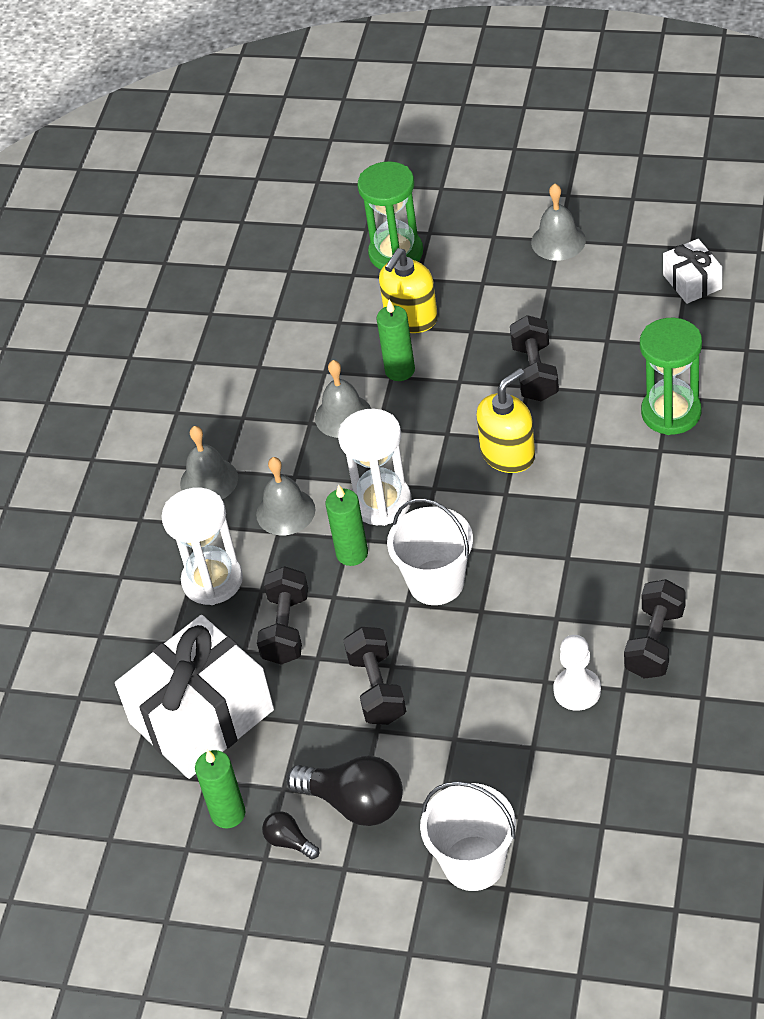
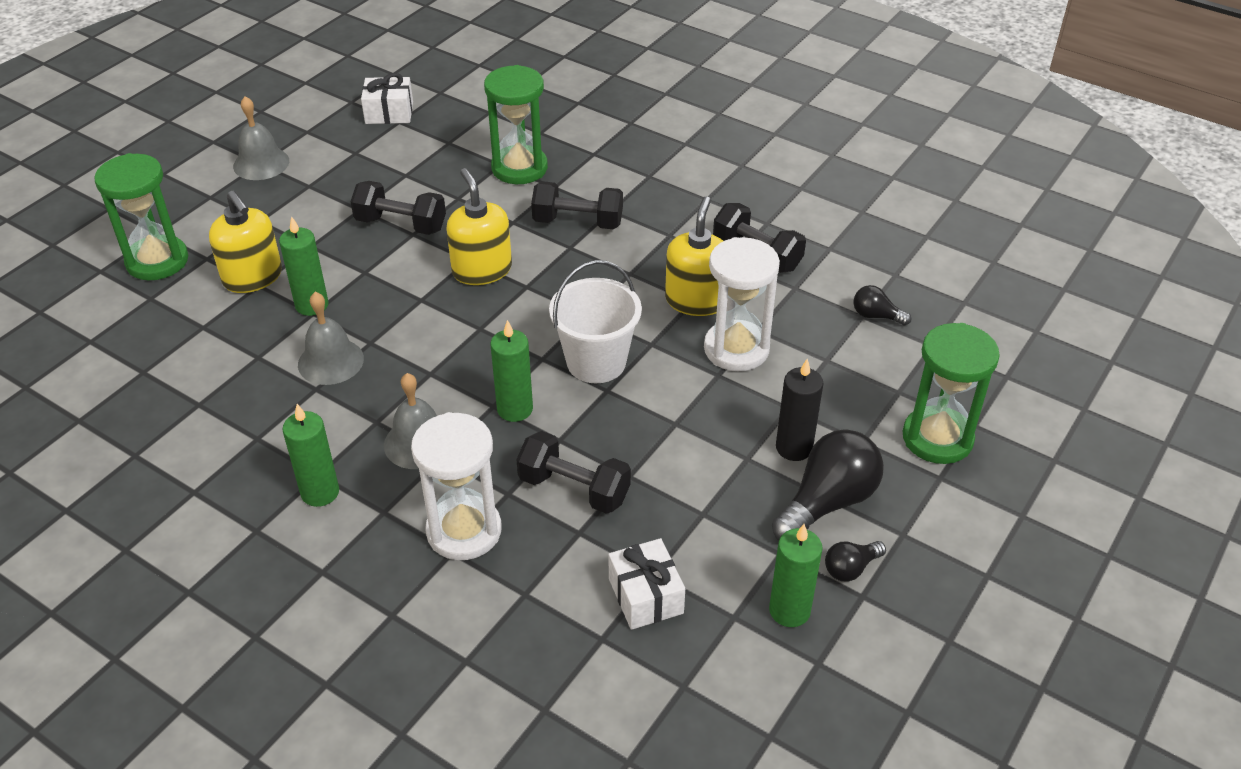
camera: 75 degrees left, 5 degrees down
(201, 716) = (645, 596): white gift -> white gift, size x0.48
(209, 480) = (320, 492): grey bell -> green candle
(377, 688) = (696, 442): black dumbbell -> black dumbbell (578, 222)
(381, 502) = (467, 369): white hourglass -> white hourglass (736, 349)
(406, 759) = (794, 448): none -> black candle
(473, 863) = (937, 438): white bucket -> green hourglass
(558, 620) = (696, 300): none -> yellow soap dispenser
(577, 690) = (780, 314): white pawn -> none
(619, 767) = (876, 316): none -> black light bulb

